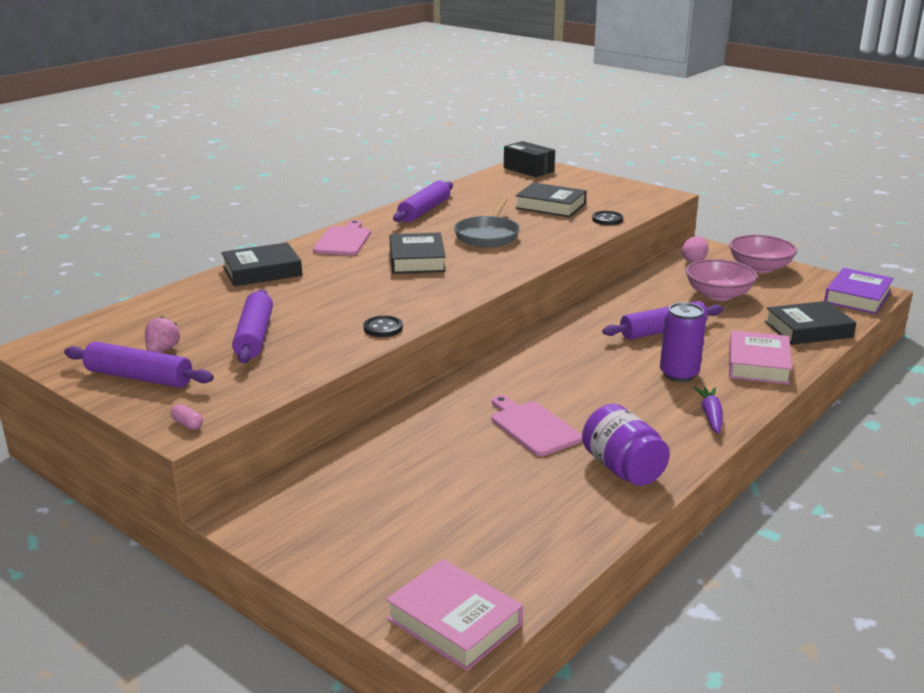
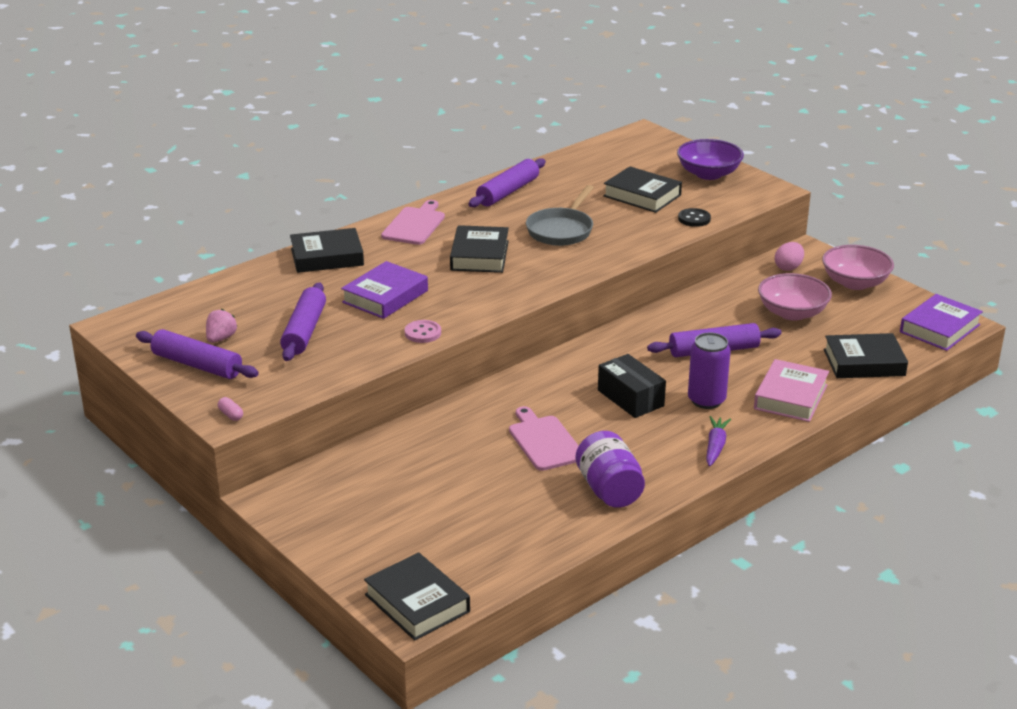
camera: 10 degrees right, 5 degrees up
(332, 300) = (385, 296): none -> purple book
(383, 328) = (423, 333): black button -> pink button
(454, 622) = (417, 603): pink book -> black book
(528, 169) = (640, 142): black box -> black box (630, 398)
(602, 187) = (708, 174): none -> purple bowl

